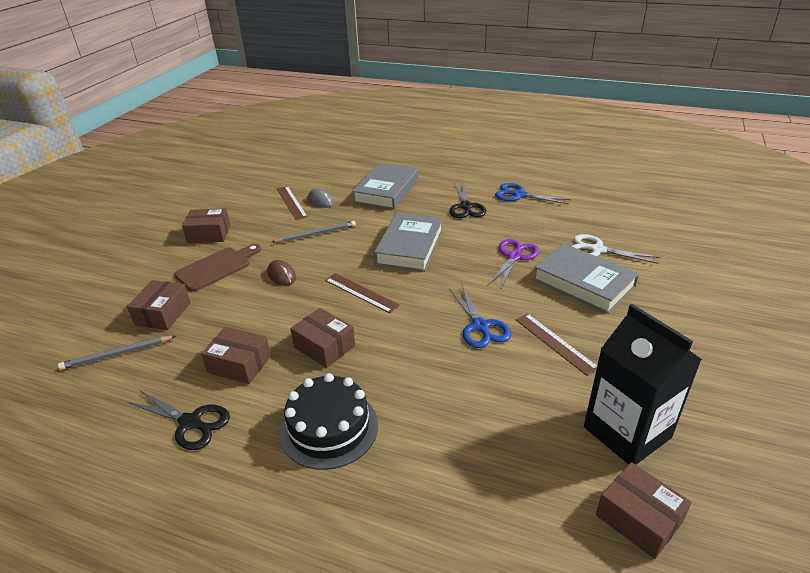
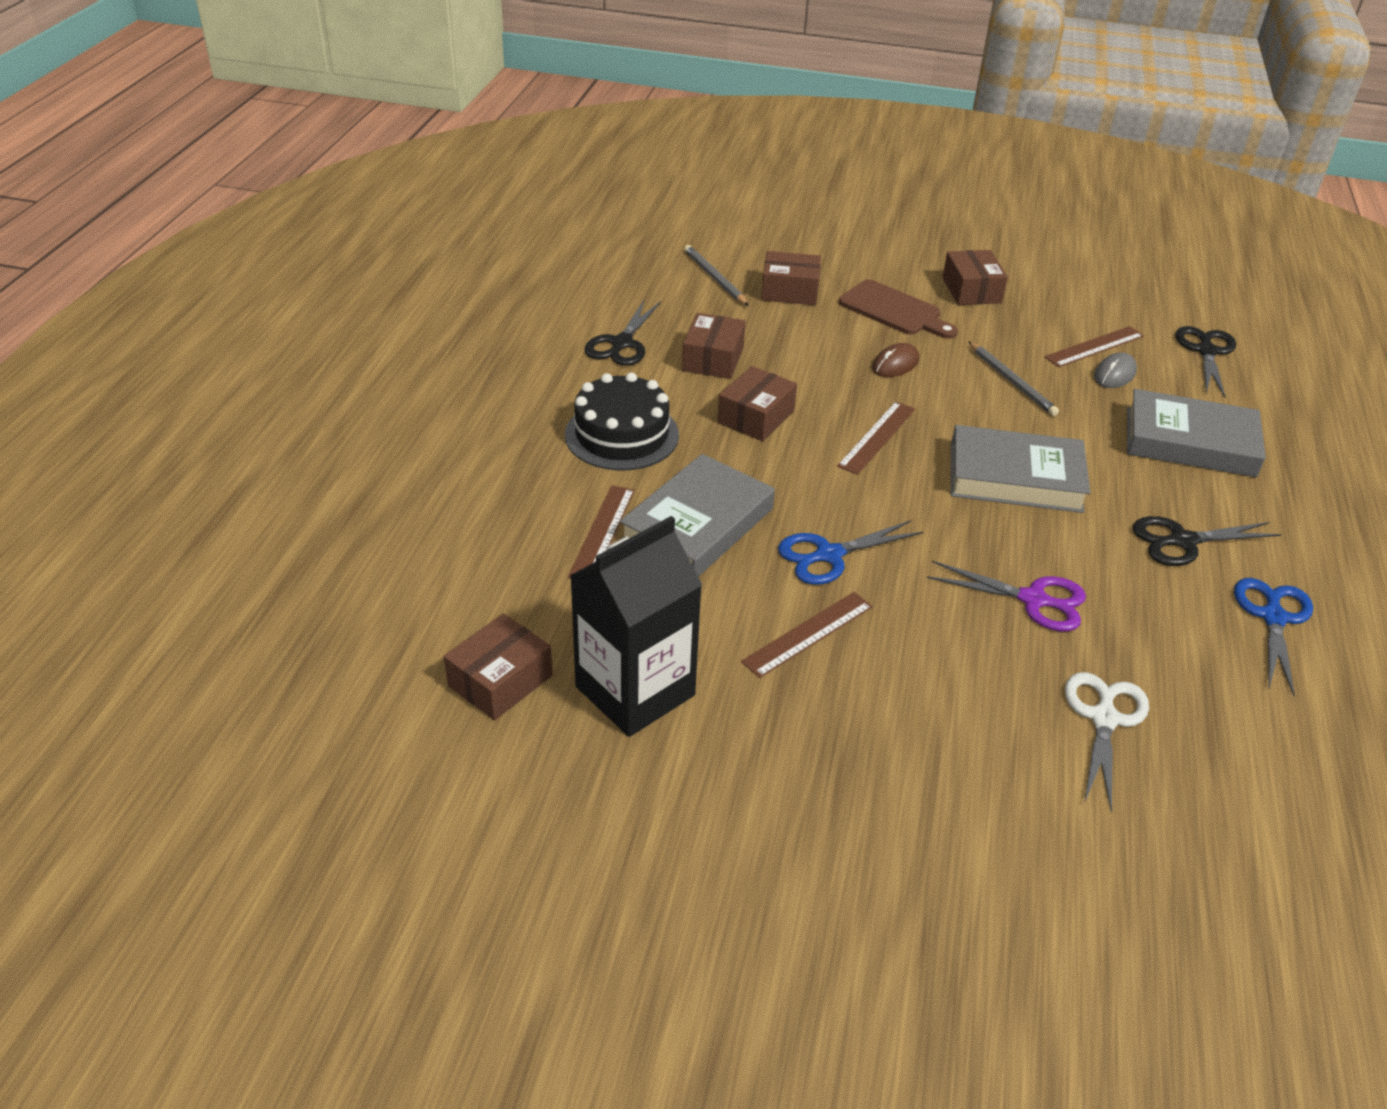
camera: 80 degrees right, 5 degrees up
(309, 172) = (1206, 351): none -> black scissors
(457, 445) = (602, 532): none -> brown ruler
(583, 283) = (981, 685): grey book -> grey book (697, 525)

